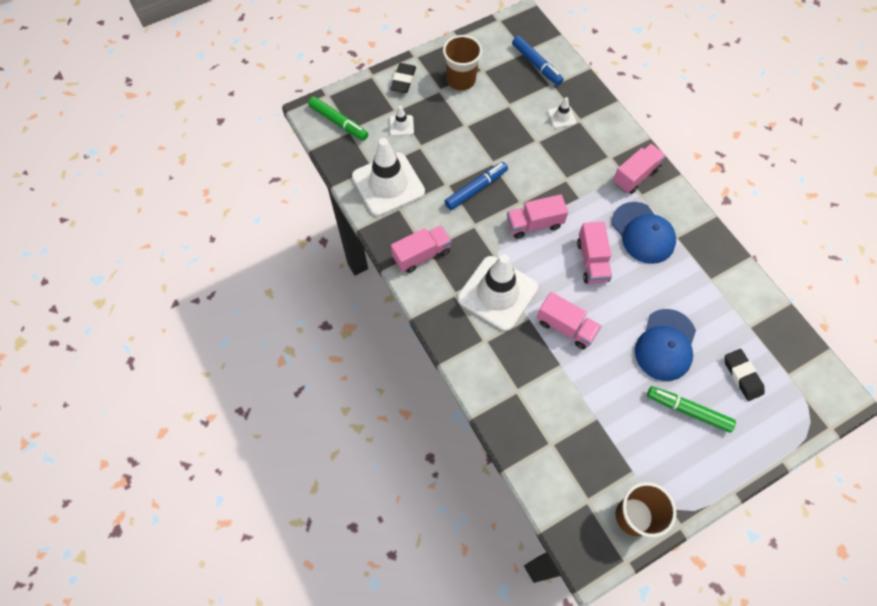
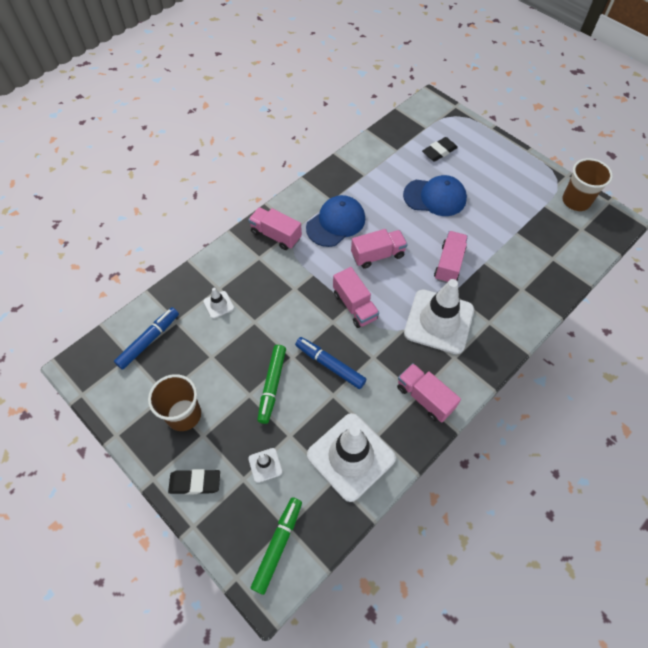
camera: 105 degrees left, 5 degrees down
(688, 410) = (481, 179): green marker -> green marker (272, 386)

